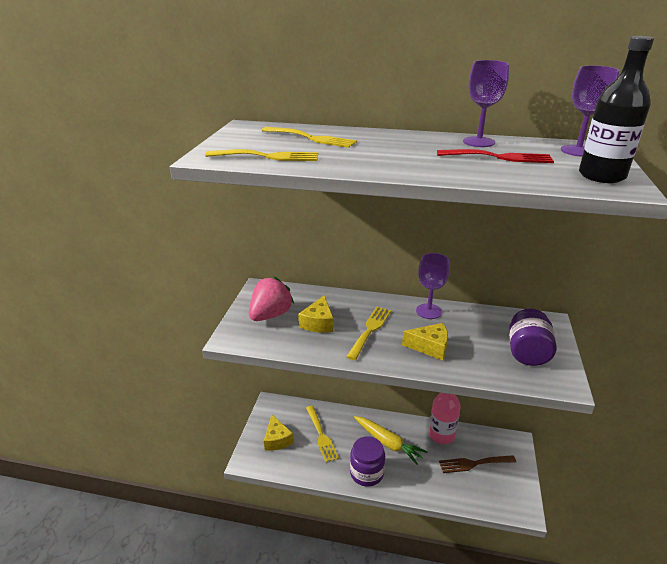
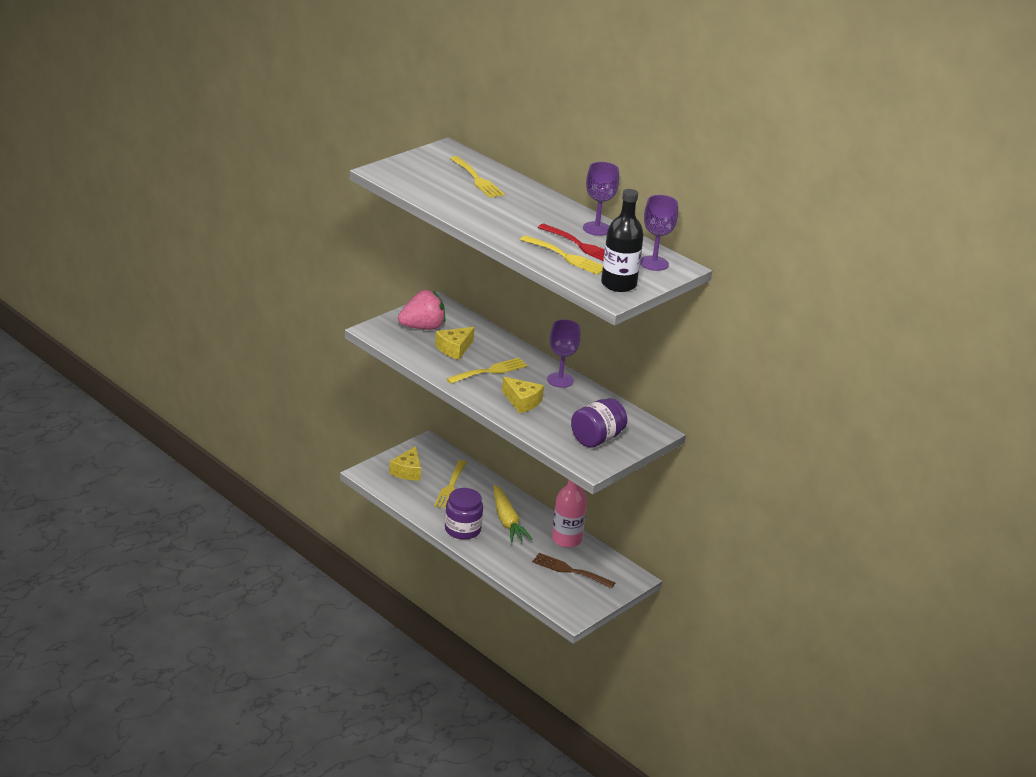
camera: 30 degrees right, 0 degrees up
(268, 156) = (421, 185): yellow fork -> yellow fork (566, 257)

